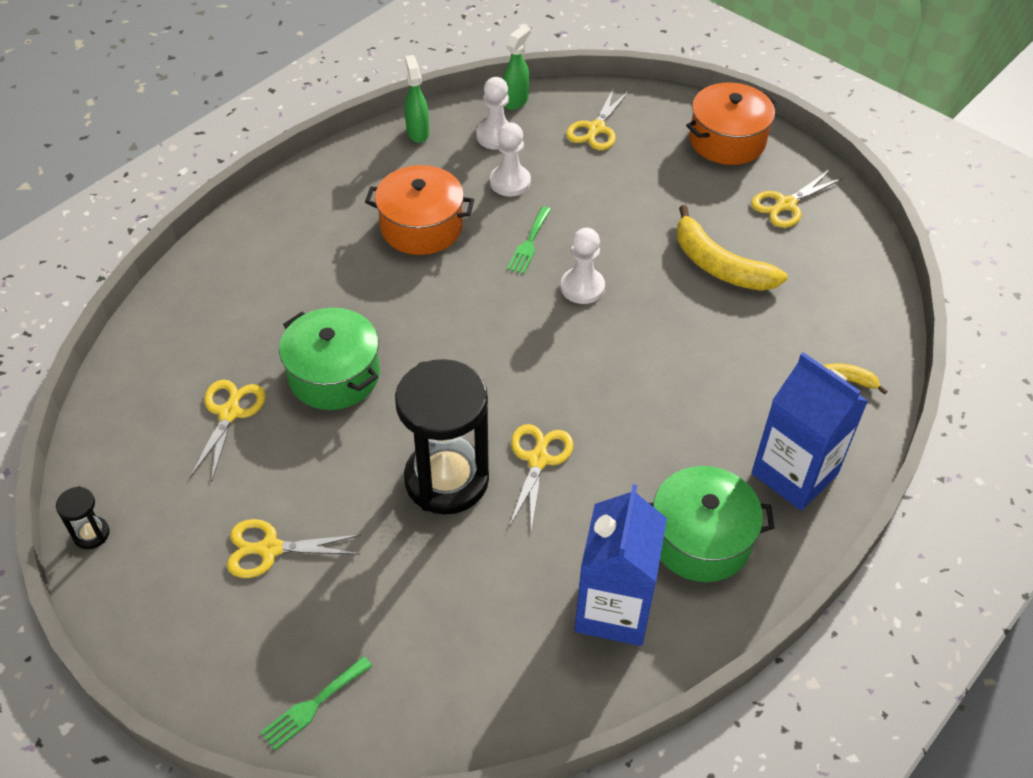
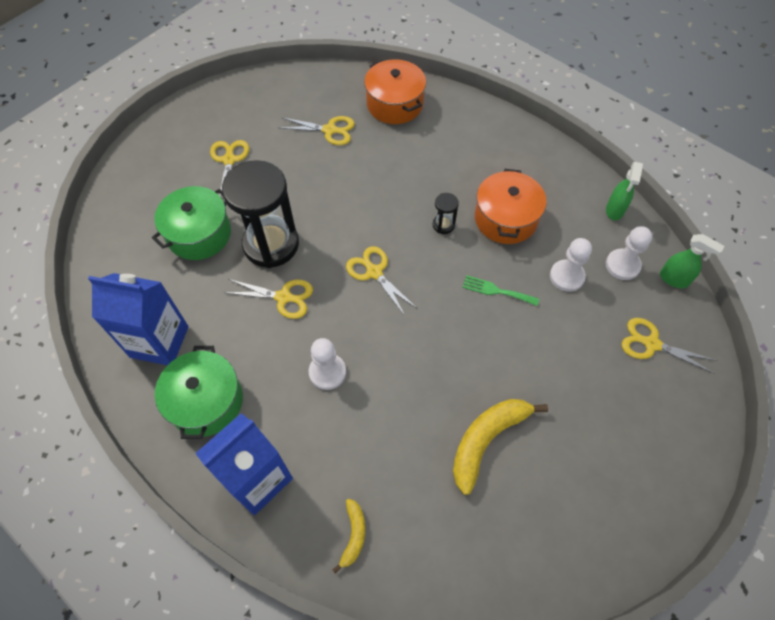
camera: 90 degrees right, 10 degrees up
(91, 534) = (248, 84): black hourglass -> black hourglass (443, 225)
(313, 705) = (126, 189): green fork -> none
(334, 375) = (360, 178): green pot -> green pot (199, 234)
(417, 132) = (614, 210): green spray bottle -> green spray bottle turned 120 degrees clockwise
(582, 287) = (451, 328): white pawn -> white pawn (327, 372)
(727, 140) = (663, 464): orange pot -> orange pot (395, 104)
(786, 204) = (577, 513): yellow scissors -> yellow scissors (374, 272)

